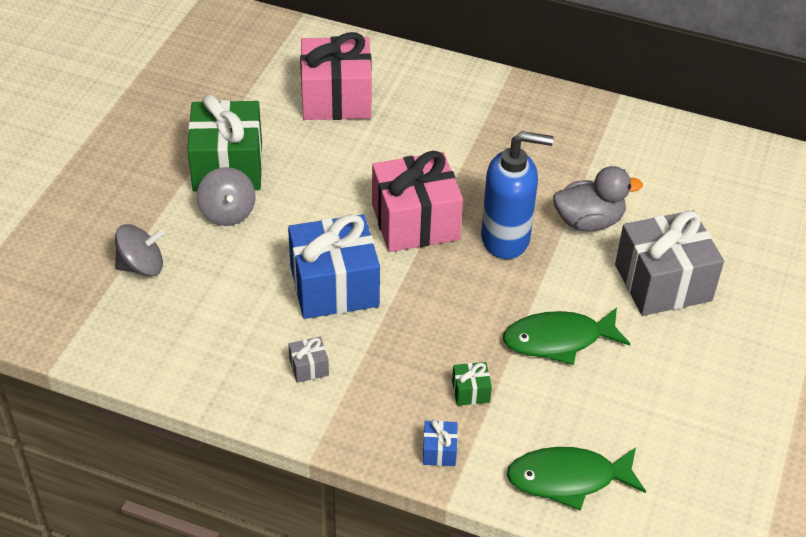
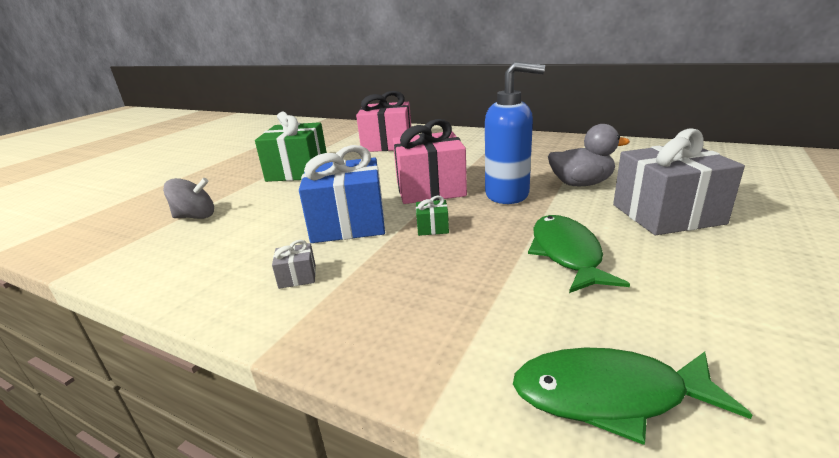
camera: 10 degrees right, 20 degrees down
(227, 213) = (283, 189): grey spinning top -> none
(439, 451) = (421, 355): blue gift -> none
(470, 391) = (468, 296): green gift -> green gift (432, 228)
(558, 340) = (567, 254): green fish -> green fish turned 90 degrees clockwise

